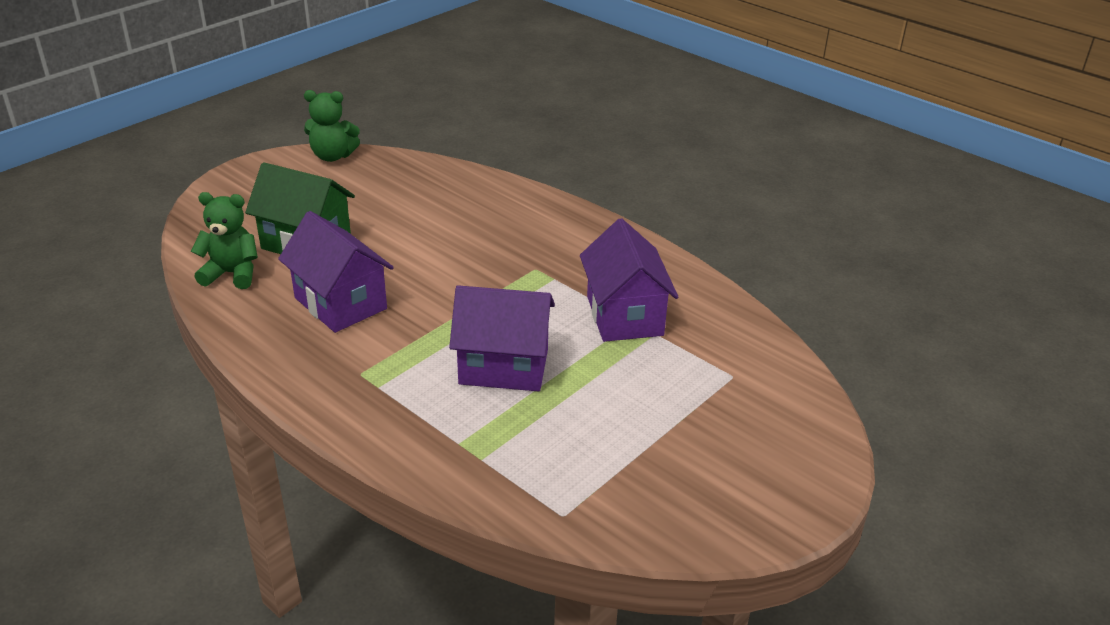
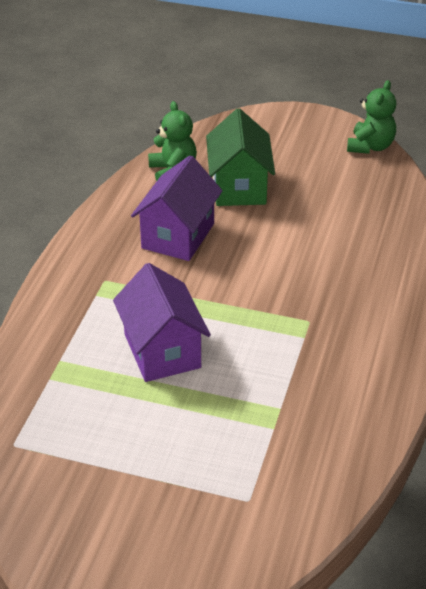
camera: 65 degrees right, 5 degrees up
(332, 156) = (370, 146): green teddy bear -> green teddy bear turned 135 degrees counterclockwise
(624, 316) = (283, 399): purple house -> none

